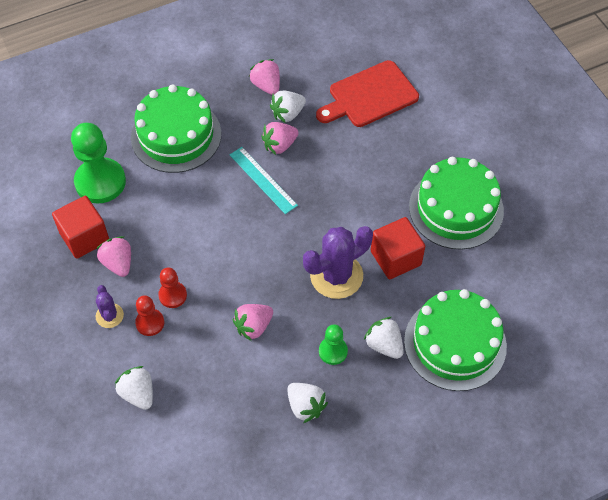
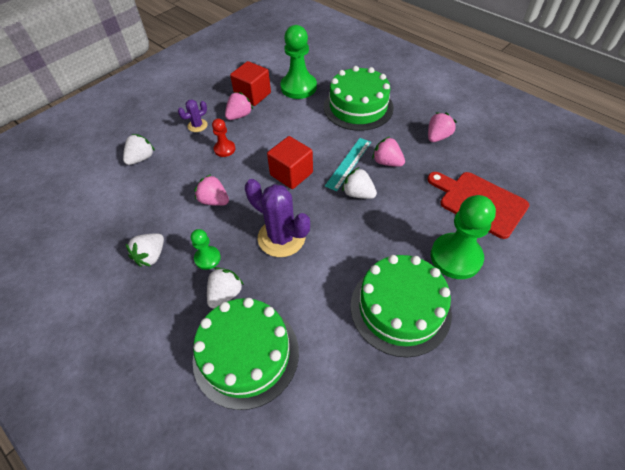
camera: 70 degrees right, 5 degrees down
(150, 323) = (198, 146): red pawn -> none
(288, 114) = (420, 157): white strawberry -> white strawberry (358, 194)
(395, 258) = (319, 275): red cube -> red cube (291, 174)
(422, 144) = (456, 257): none -> green pawn

